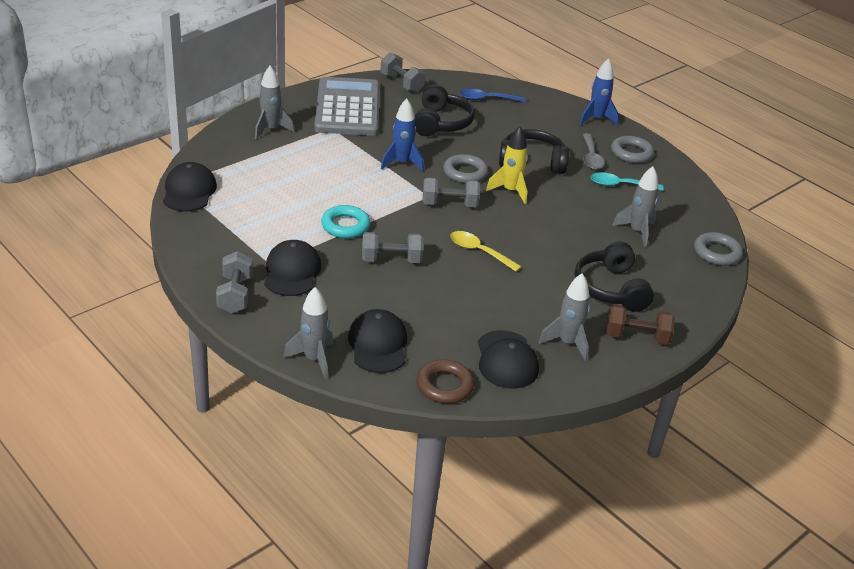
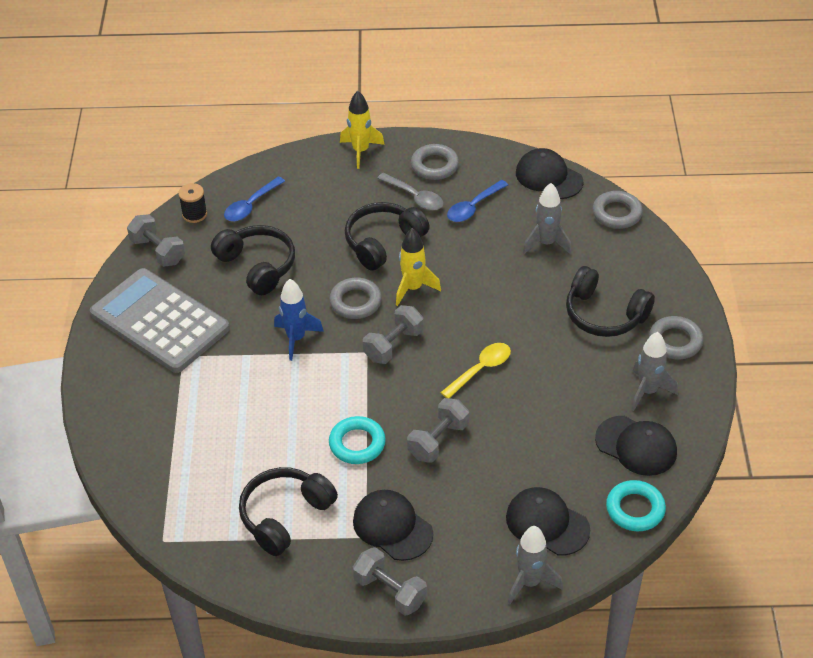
camera: 45 degrees left, 10 degrees up
(189, 191) = (186, 538): black cap -> black cap (548, 177)
(250, 222) = (285, 516): none -> black headphones
(270, 129) = (138, 407): grey rocket -> none
(402, 83) = (158, 251): grey dumbbell -> grey dumbbell turned 45 degrees clockwise
(444, 386) = (635, 509): brown ring -> turquoise ring
(449, 83) = (194, 214): none -> black spool
(479, 252) = (481, 369): yellow spoon -> yellow spoon turned 150 degrees clockwise
(596, 119) = (360, 151): blue rocket -> yellow rocket
(620, 185) = (473, 207): turquoise spoon -> blue spoon
(636, 337) = (675, 341): brown dumbbell -> grey ring

